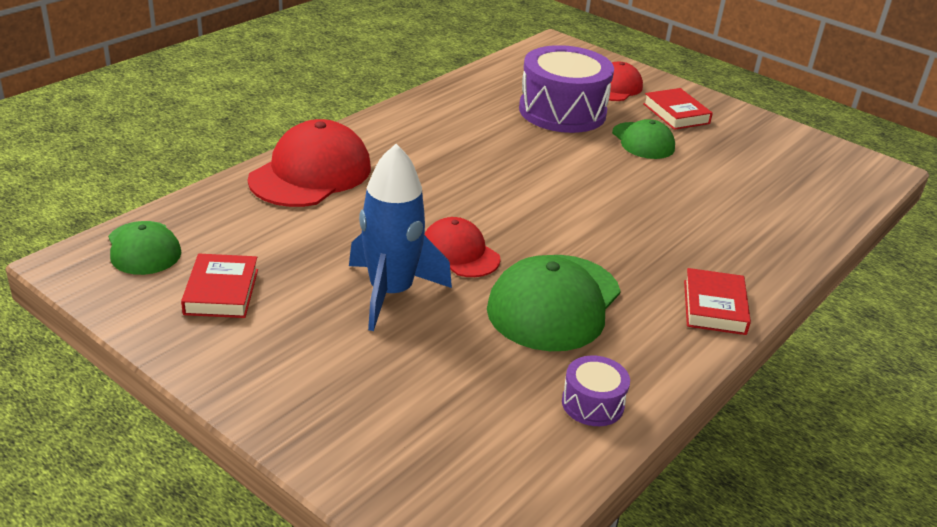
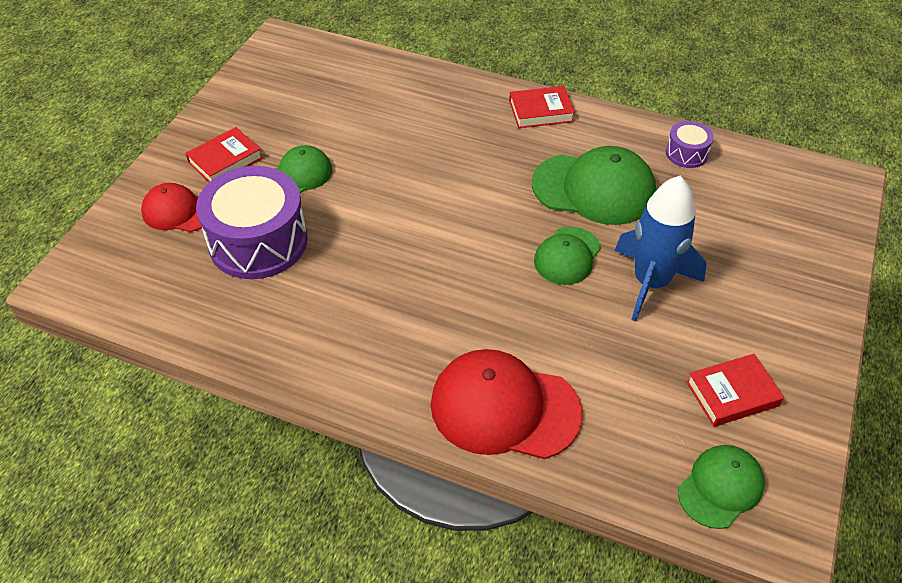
camera: 105 degrees left, 15 degrees up
(459, 253) = (567, 256): red cap -> green cap

